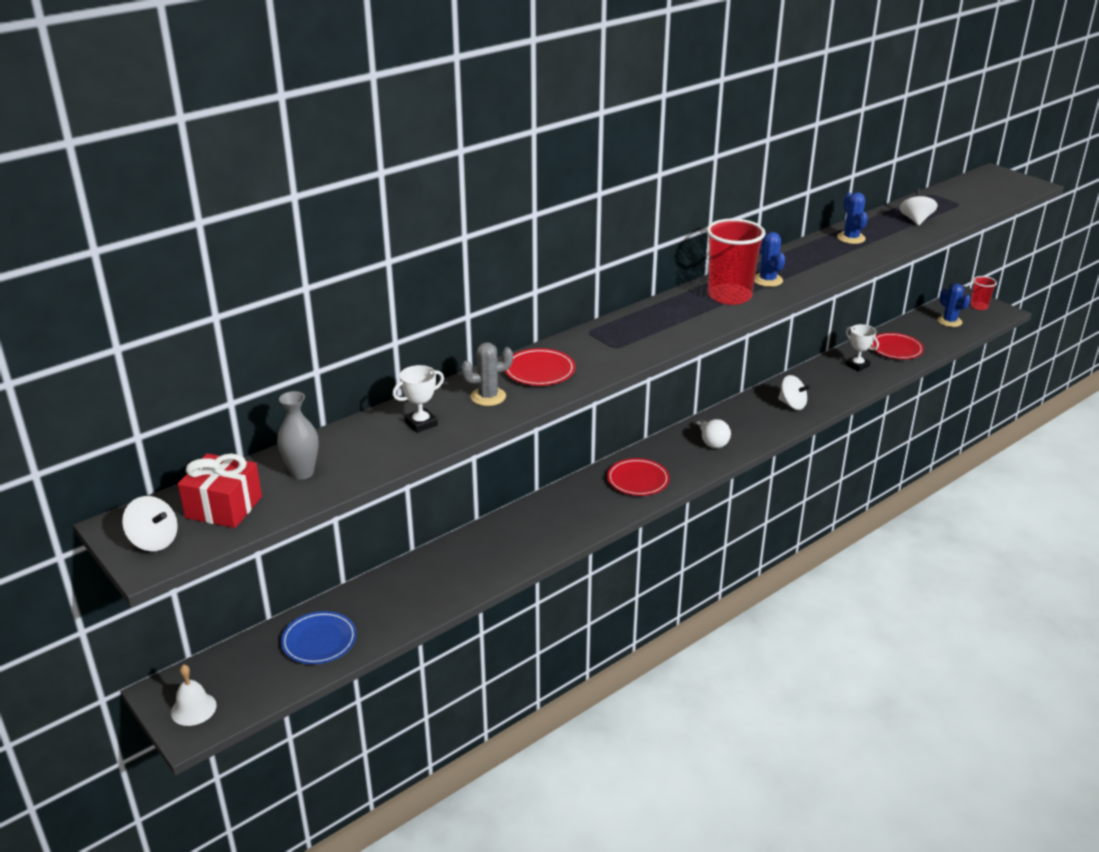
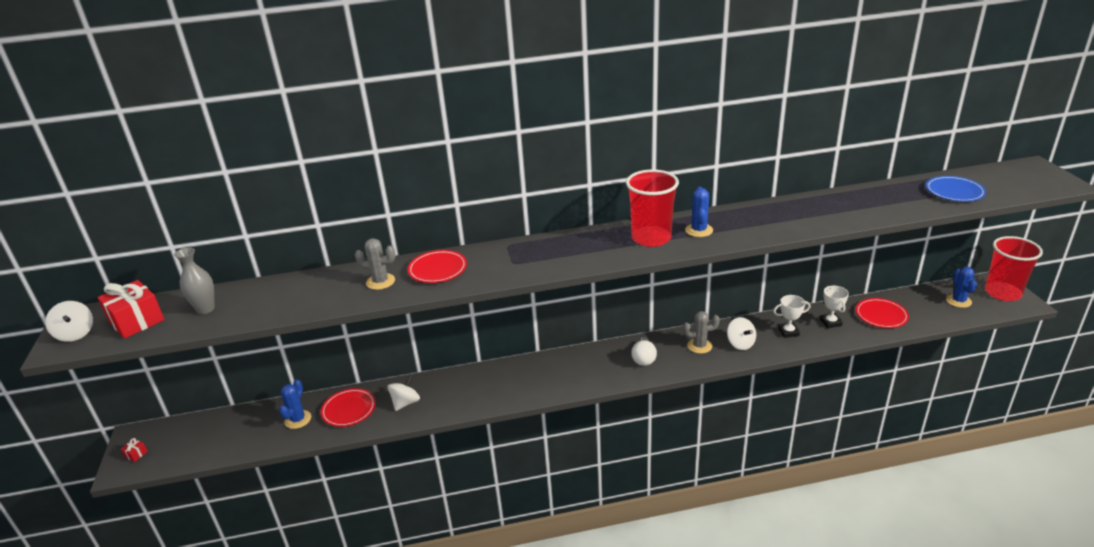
camera: 30 degrees right, 0 degrees up
(193, 708) = (136, 454): white bell -> red gift
(319, 641) = (243, 432): blue plate -> blue plate (954, 192)
(421, 423) = (315, 291): white trophy -> white trophy (788, 332)
(638, 480) = (558, 375): red plate -> red plate (349, 410)
(755, 416) = (699, 346): none -> grey cactus
(851, 238) = (816, 206): blue cactus -> blue cactus (298, 419)
(915, 220) = (899, 199): white spinning top -> white spinning top (405, 403)
(979, 306) = (1002, 293): red cup -> red cup, size x1.93

